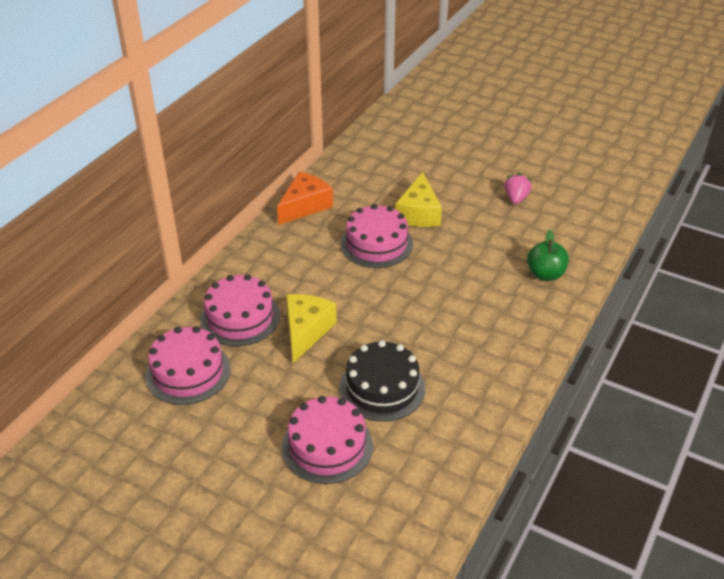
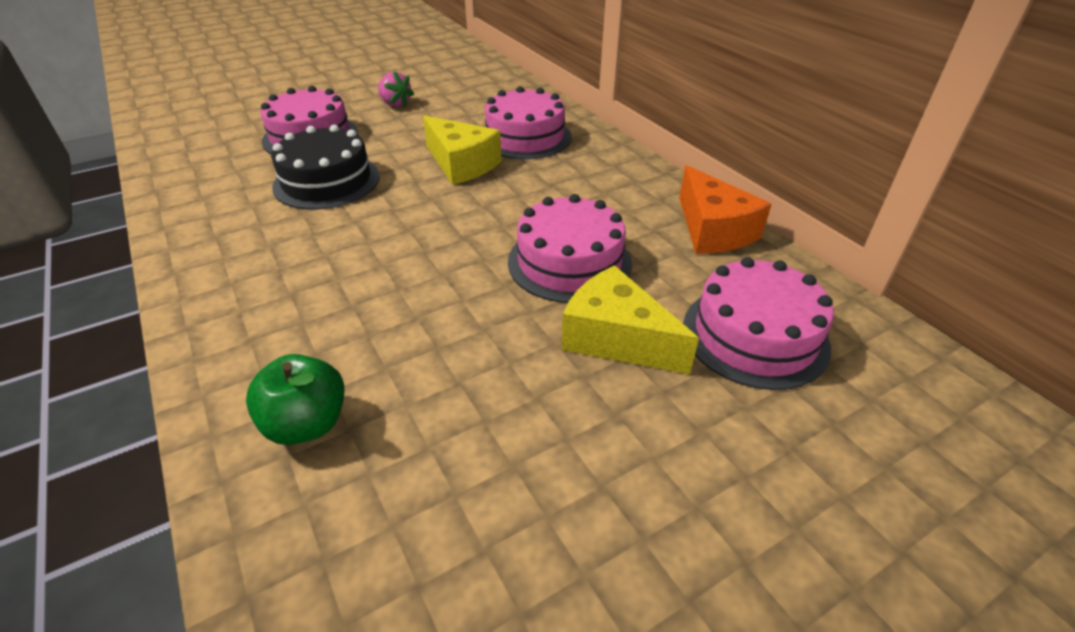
camera: 120 degrees right, 0 degrees up
(188, 372) = (481, 102): pink cake -> pink cake (755, 335)
(516, 198) = (563, 527): pink strawberry -> pink strawberry (395, 104)

